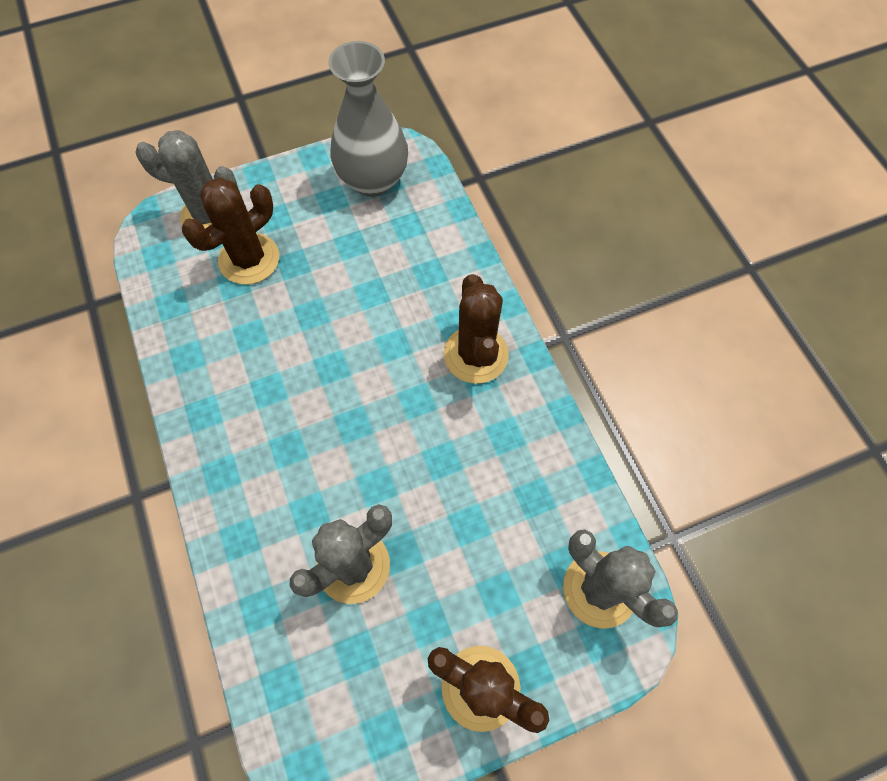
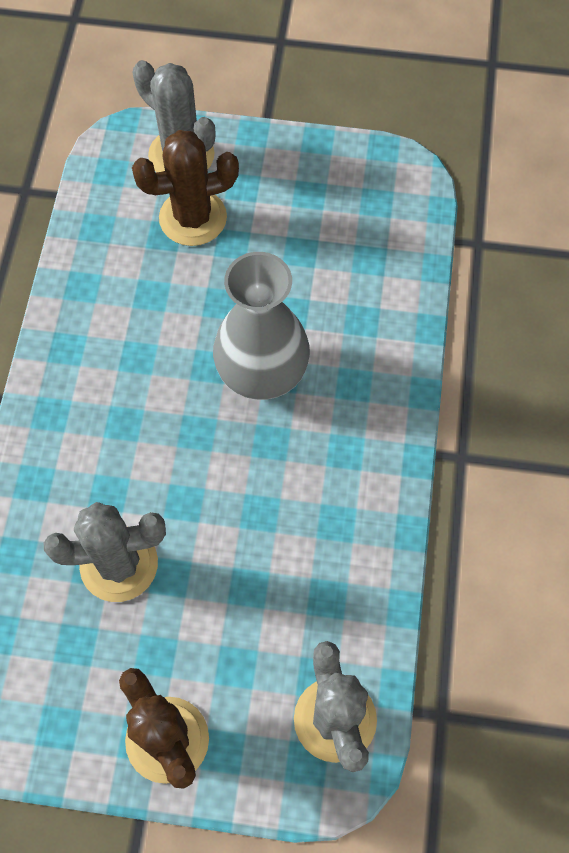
camera: 30 degrees right, 0 degrees up
(373, 180) = (363, 194): grey vase -> grey vase (262, 374)
(476, 355) = (356, 427): brown cactus -> none

